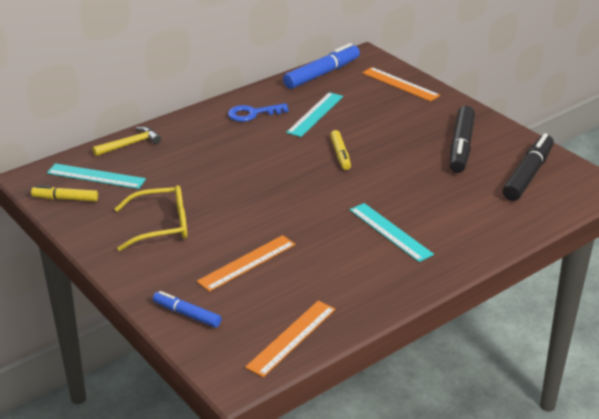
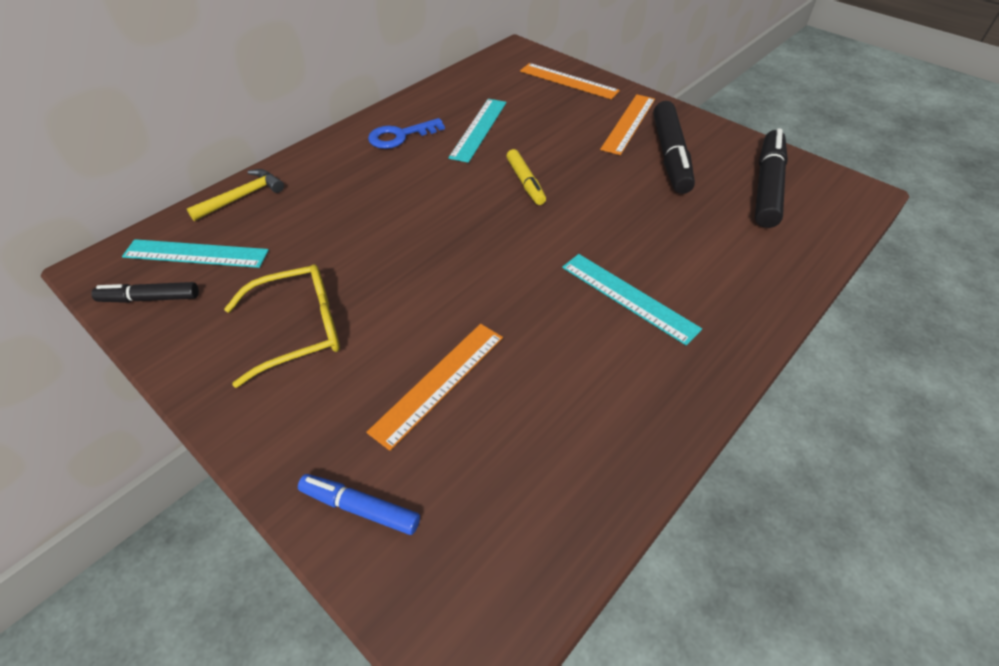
camera: 10 degrees left, 15 degrees up
(65, 199) = (150, 298): yellow marker -> black marker
(291, 337) = (542, 533): orange ruler -> orange ruler (628, 123)
(322, 74) = (473, 76): blue marker -> none

